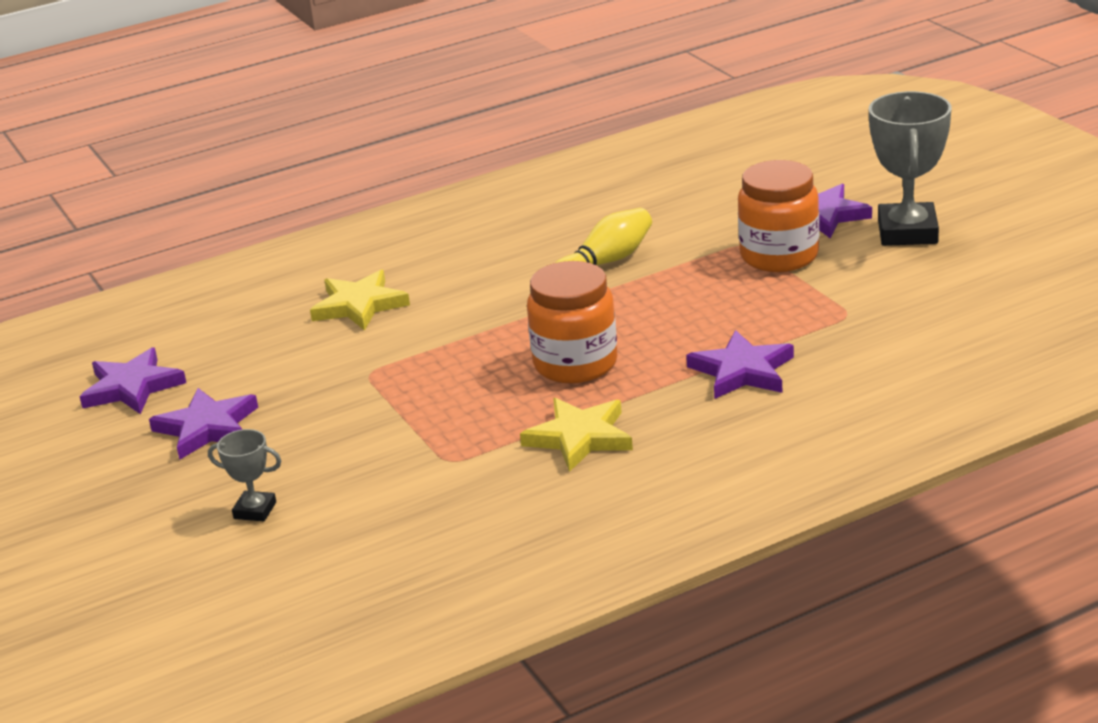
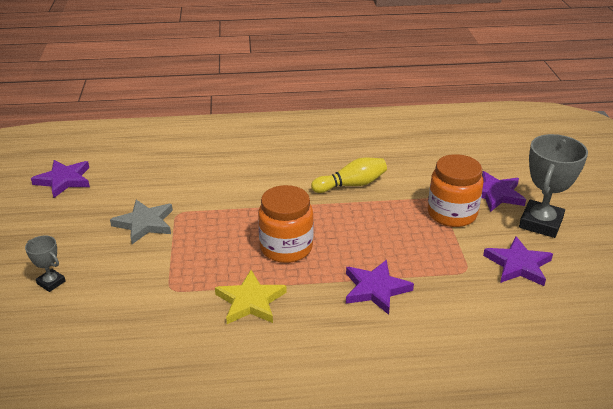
camera: 20 degrees right, 5 degrees up
(207, 428) = (75, 219): purple star -> purple star (518, 265)
(329, 400) = (144, 223): none -> grey star
(359, 305) = (207, 168): yellow star -> none

